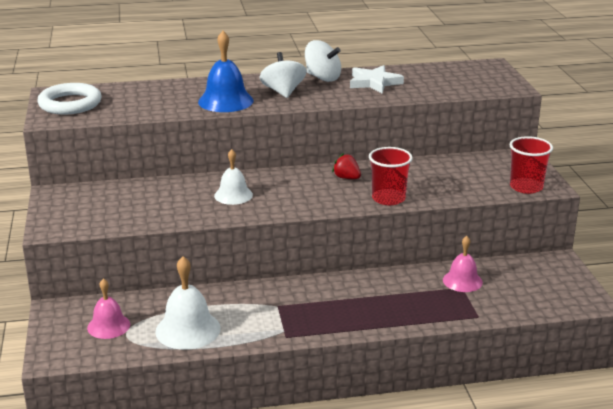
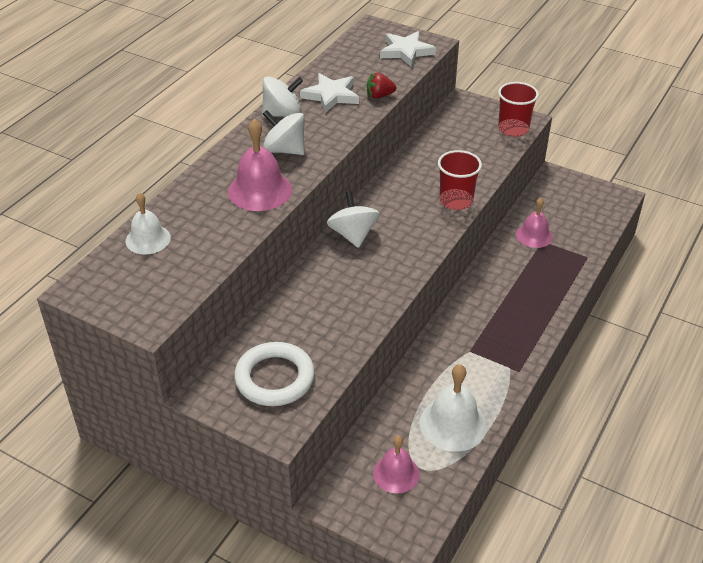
camera: 50 degrees left, 15 degrees up
(70, 104) = (127, 289): white ring -> white ring (274, 378)
(225, 101) = (260, 190): blue bell -> pink bell
(233, 195) = (351, 279): white bell -> white bell (148, 239)
(283, 178) = (353, 235): none -> white spinning top
(346, 178) = (396, 202): red strawberry -> red strawberry (379, 96)
(482, 84) = (406, 51): none -> white star

